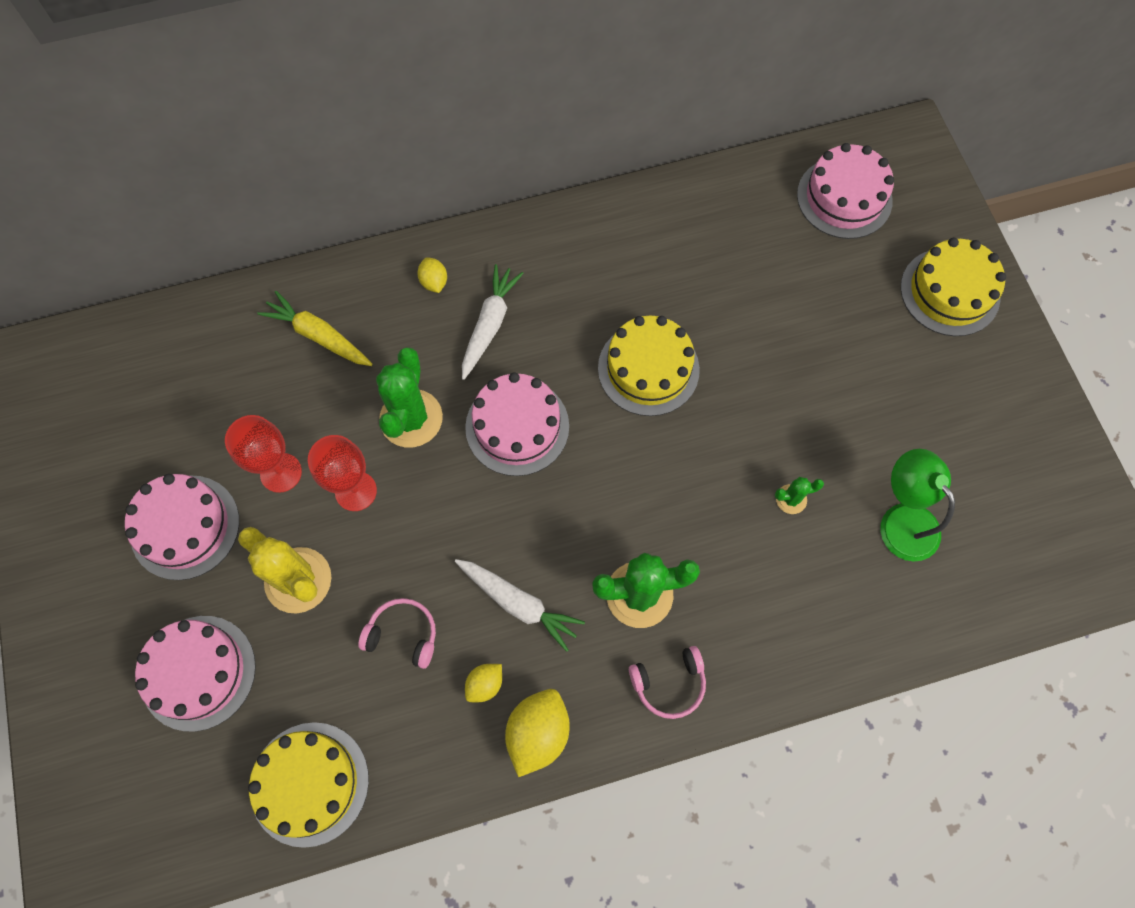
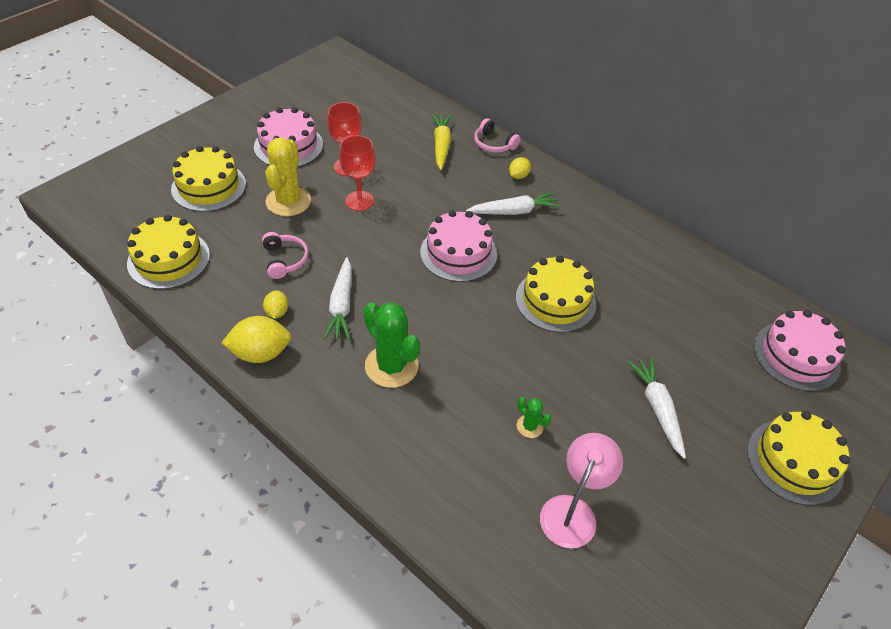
camera: 55 degrees right, 20 degrees down
(198, 672) = (209, 186): pink cake -> yellow cake
(411, 418) = (423, 204): green cactus -> none
(485, 684) = (277, 312): yellow lemon -> yellow lemon turned 75 degrees clockwise
(669, 683) = (339, 411): pink headphones -> pink headphones (493, 144)
(834, 366) = (657, 408): none -> white carrot
(901, 520) = (573, 511): green lamp -> pink lamp

